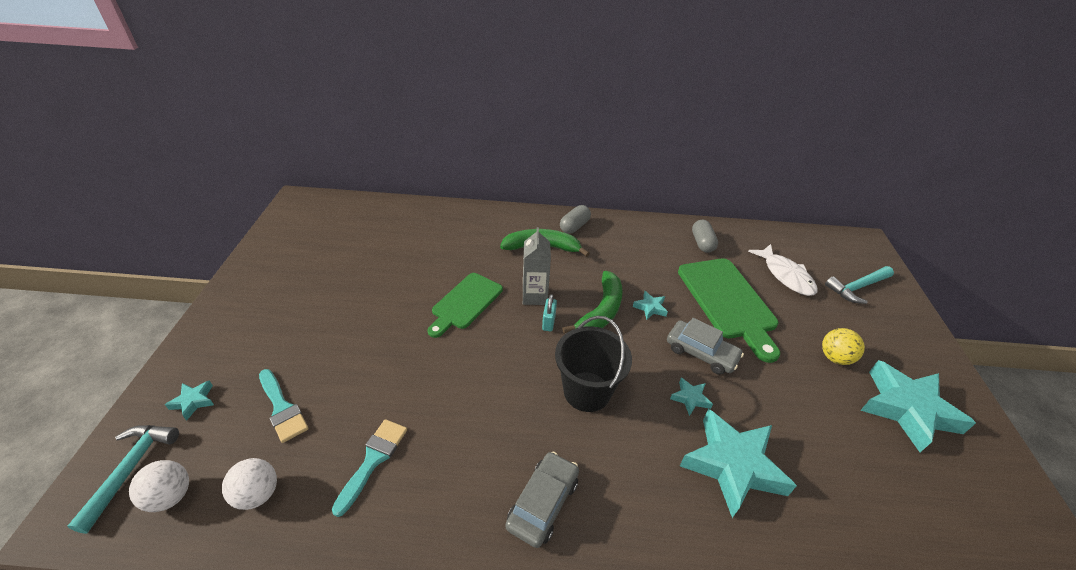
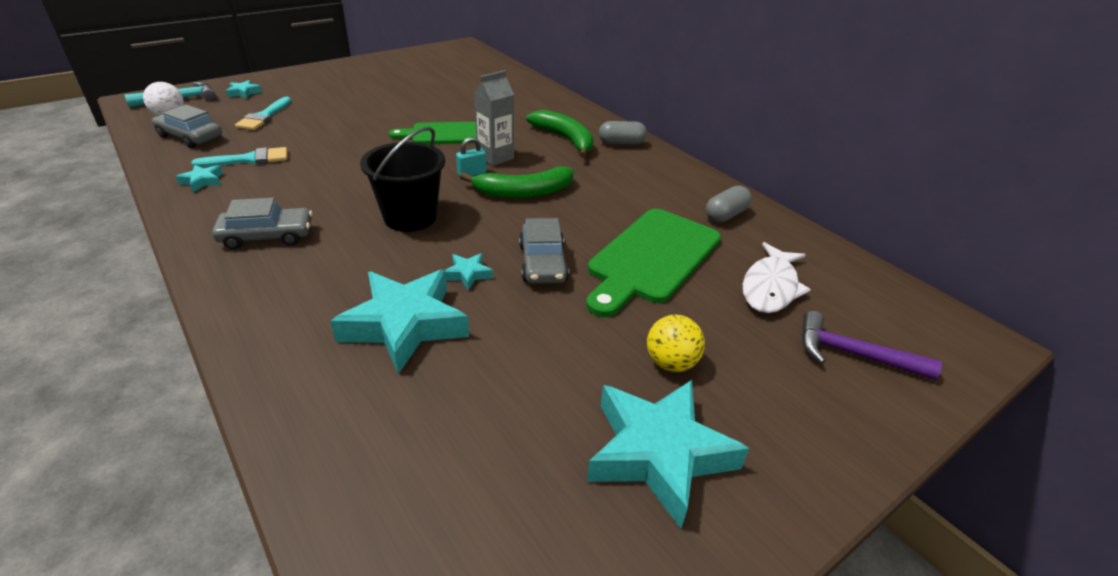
camera: 50 degrees right, 5 degrees down
(258, 494) = (190, 137): white ball -> grey car
(650, 308) = (567, 215): turquoise star -> turquoise star (202, 181)
(857, 288) = (853, 354): turquoise hammer -> purple hammer

